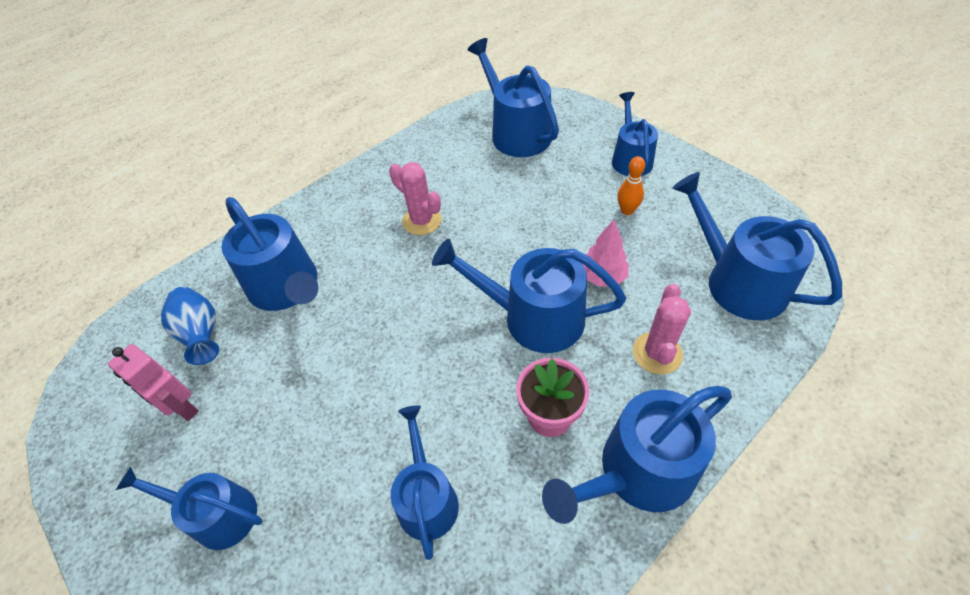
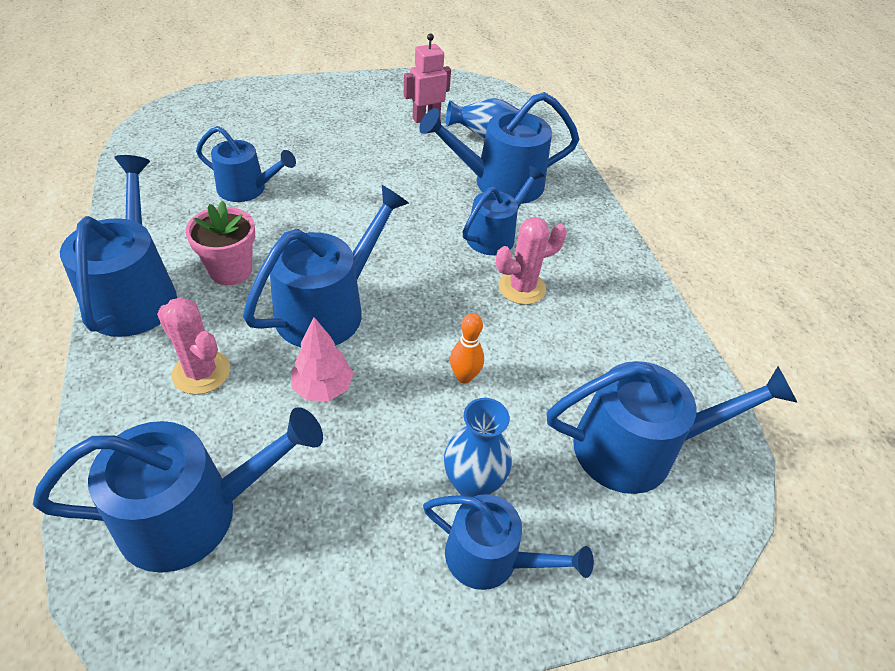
camera: 110 degrees right, 5 degrees down
(218, 514) = (333, 116): blue watering can -> blue watering can (495, 235)
(598, 180) = (472, 483): none -> blue vase
(627, 210) = (395, 478): orange bowling pin -> orange bowling pin (464, 377)

